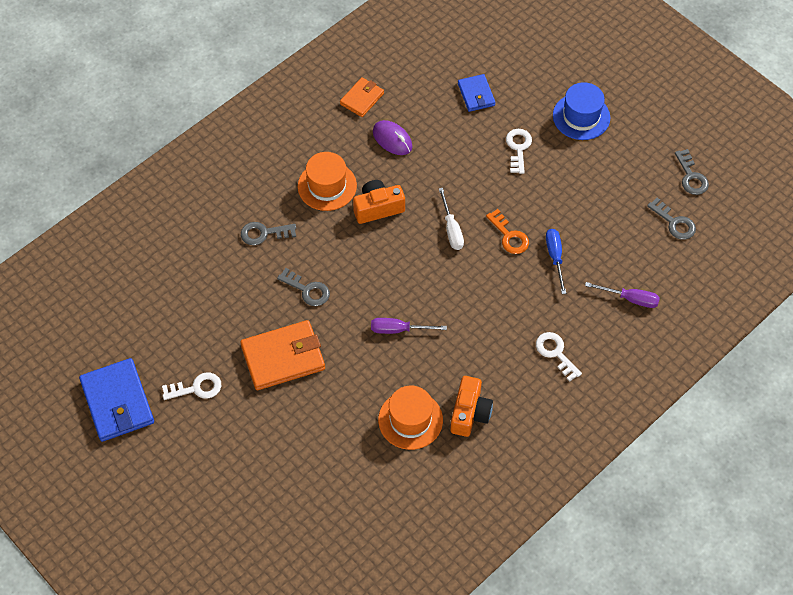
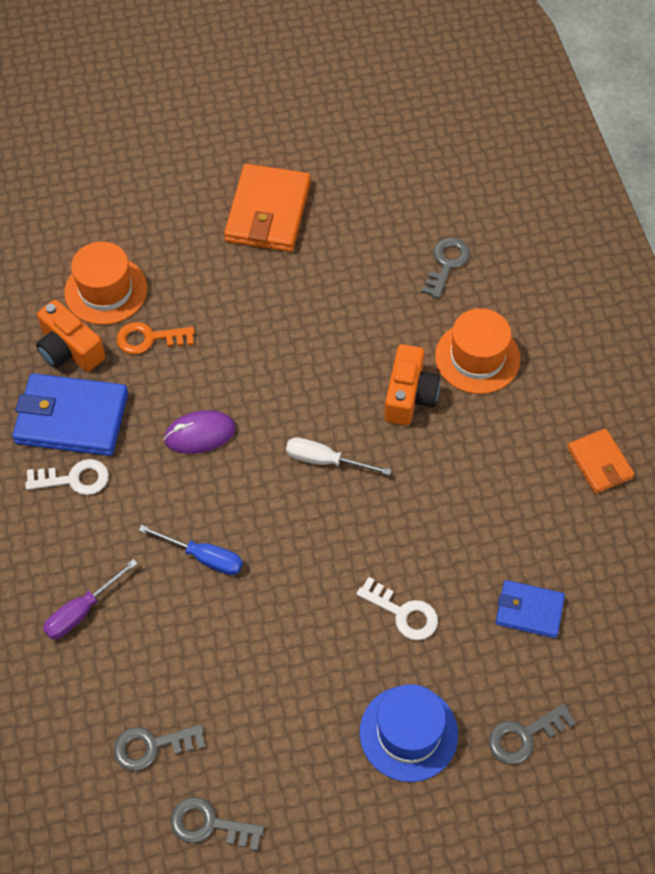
camera: 120 degrees right, 0 degrees up
(117, 402) = (316, 60): blue wallet -> blue wallet (72, 418)
(196, 388) = (286, 126): white key -> none
(307, 290) = (339, 271): grey key -> grey key (524, 736)
(392, 139) = (509, 465): purple mouse -> purple mouse (200, 434)
(398, 329) = (224, 334): purple screwdriver -> none
(509, 236) = (271, 521): orange key -> orange key (149, 339)

